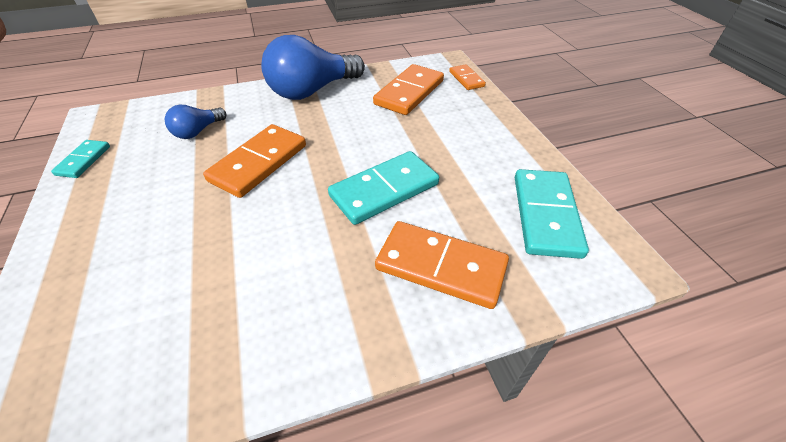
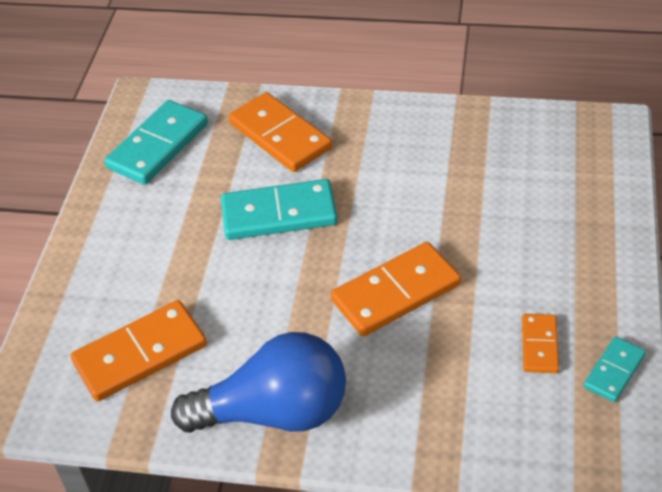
camera: 150 degrees left, 0 degrees up
(198, 131) = (463, 376): blue light bulb -> none
(466, 79) = (36, 354): orange domino -> orange domino (539, 345)

